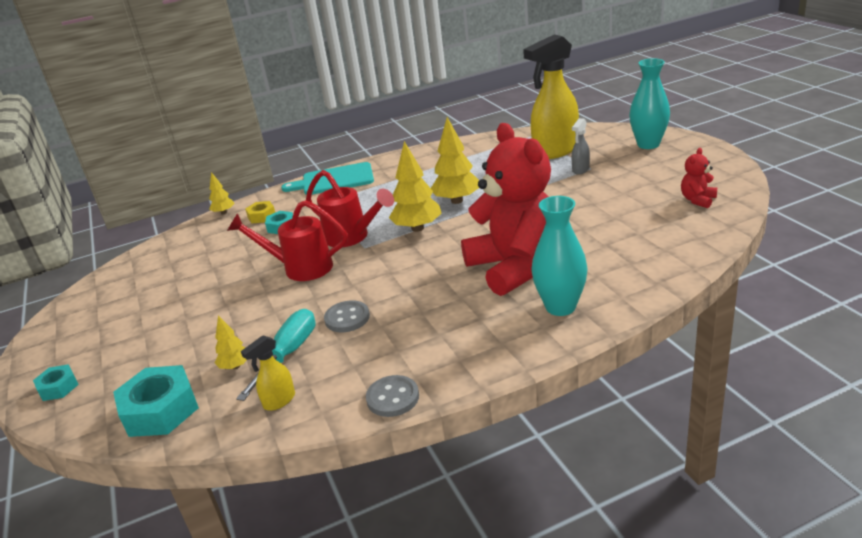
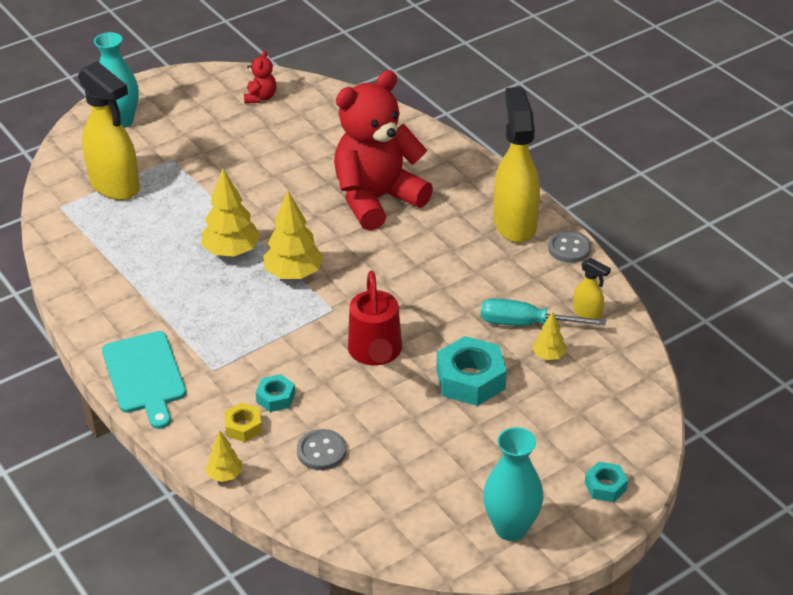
camera: 105 degrees left, 10 degrees up
(160, 410) = (617, 389): turquoise nut -> turquoise nut (470, 379)
(347, 318) = (466, 296): grey button -> grey button (321, 451)
(352, 237) = (309, 325): red watering can -> none
(451, 357) = (514, 223): none -> yellow spray bottle
(560, 307) = (439, 171): turquoise vase -> turquoise vase (511, 528)
(580, 170) = (174, 166): grey spray bottle -> none
(697, 200) = (260, 97): red teddy bear -> red teddy bear turned 105 degrees counterclockwise

